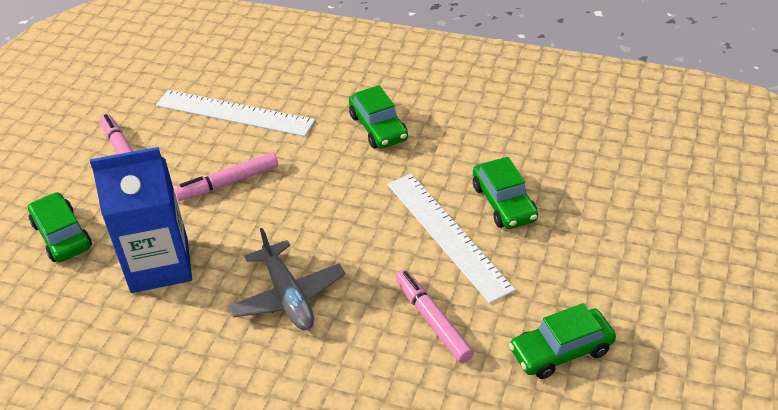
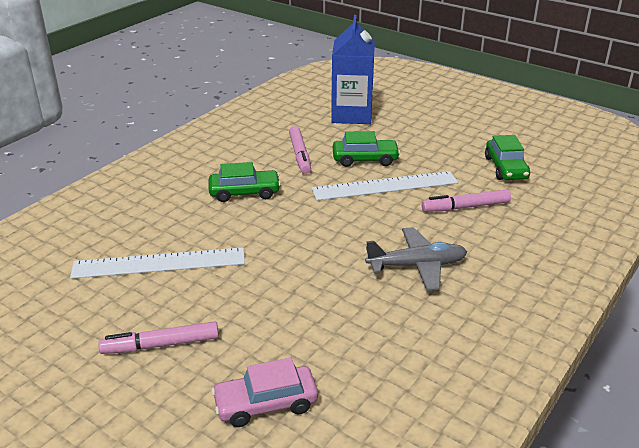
camera: 75 degrees left, 10 degrees down
(62, 235) = (266, 404): green car -> pink car
(159, 265) = (347, 334): blue carton -> blue carton (351, 115)
(228, 183) = (259, 279): pink marker -> pink marker (300, 155)
(234, 113) = (159, 263): white ruler -> white ruler turned 45 degrees clockwise

